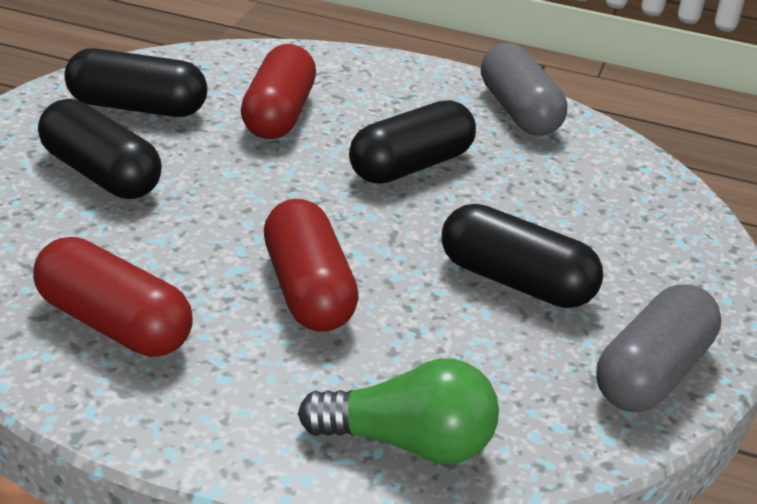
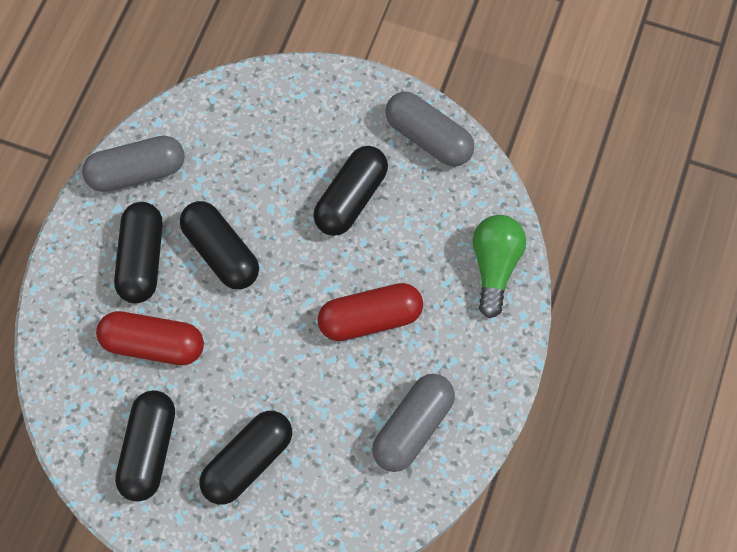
camera: 85 degrees left, 35 degrees up
(113, 324) = (413, 427): red capsule -> grey capsule
(396, 111) = (142, 259): none -> black capsule

